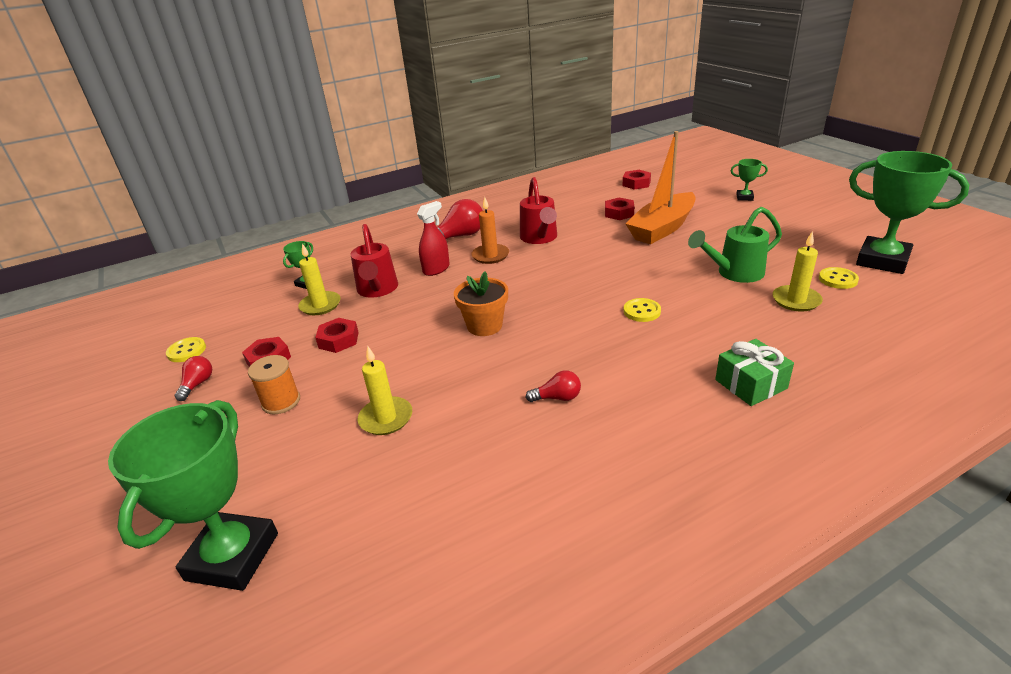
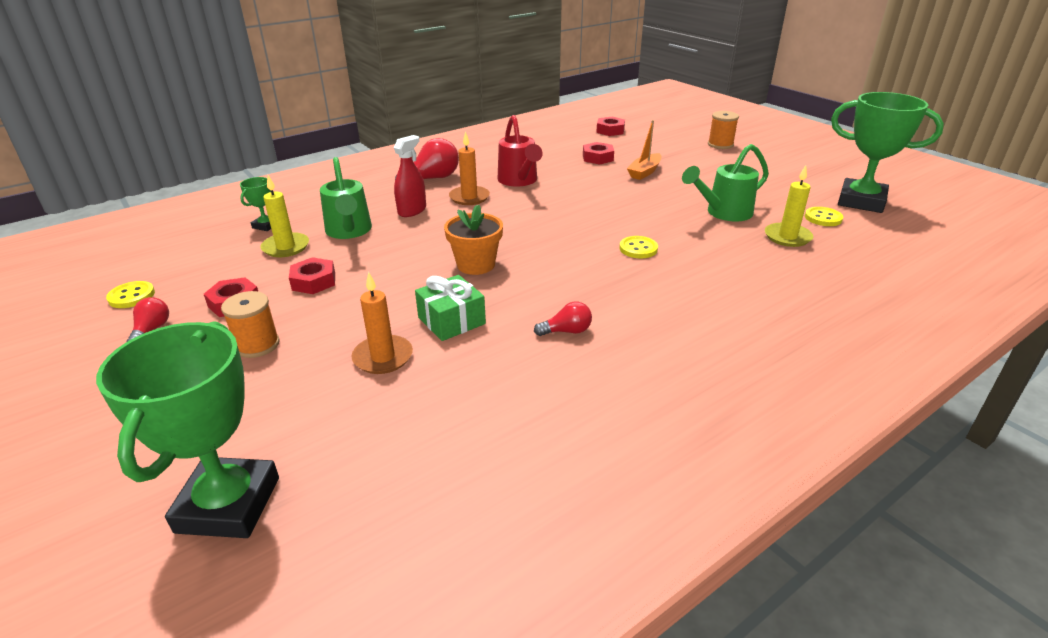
camera: 10 degrees left, 0 degrees up
(377, 290) = (349, 231): red watering can -> green watering can
(386, 418) = (383, 357): yellow candle -> orange candle
(662, 228) = (644, 172): orange boat -> orange boat, size x0.53
(744, 197) = (720, 144): green trophy -> orange spool
(750, 384) = (758, 313): green gift -> green gift (451, 320)

